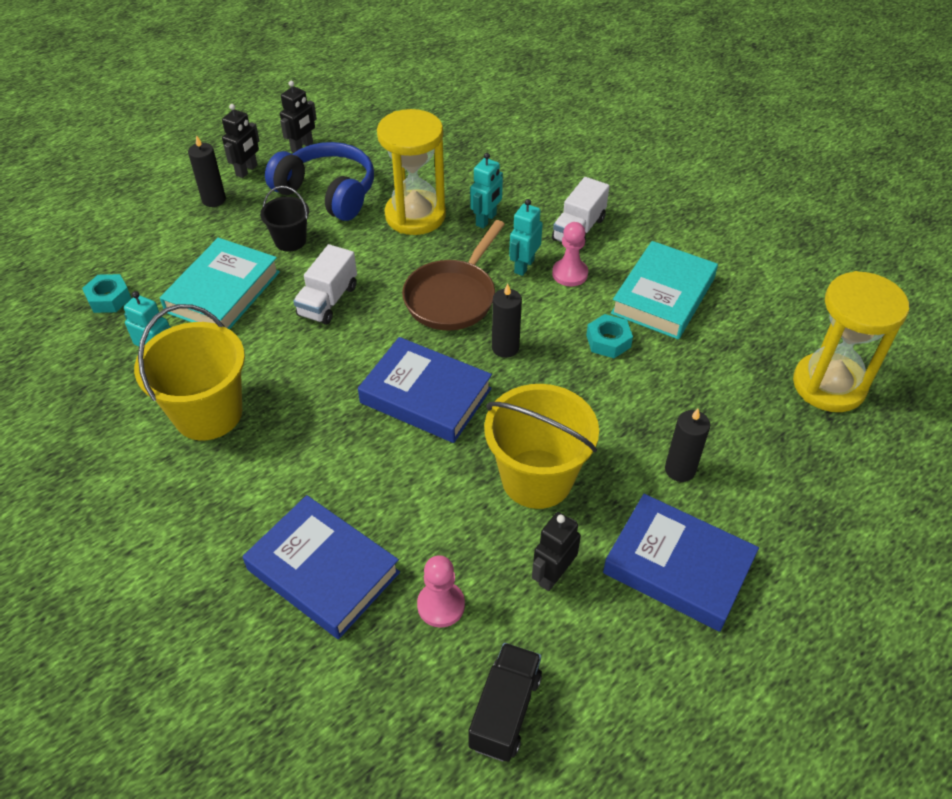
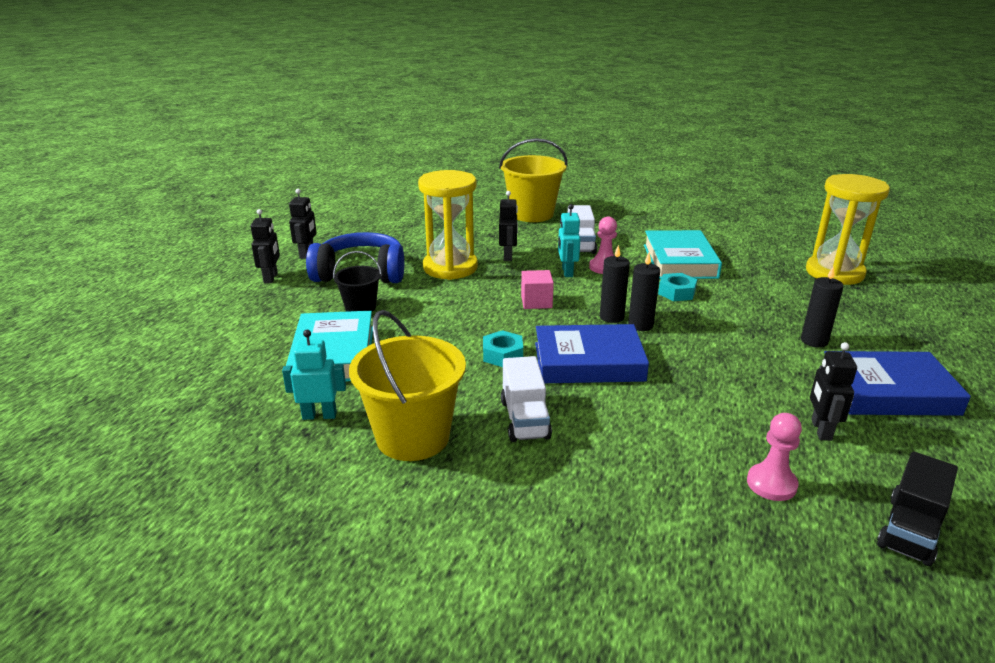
camera: 30 degrees left, 20 degrees down
(109, 298) = (217, 392): turquoise nut -> turquoise nut (502, 355)
(214, 200) = (258, 302): black candle -> black candle (640, 325)
(323, 571) = (651, 503): blue book -> none
(328, 301) = (437, 332): white truck -> white truck (524, 419)
(453, 297) = (536, 302): brown pan -> pink cube
(486, 220) = (508, 256): turquoise robot -> black robot
(505, 711) = (910, 530): black truck -> black truck turned 135 degrees counterclockwise
(537, 478) = (732, 380): yellow bucket -> yellow bucket (532, 214)

